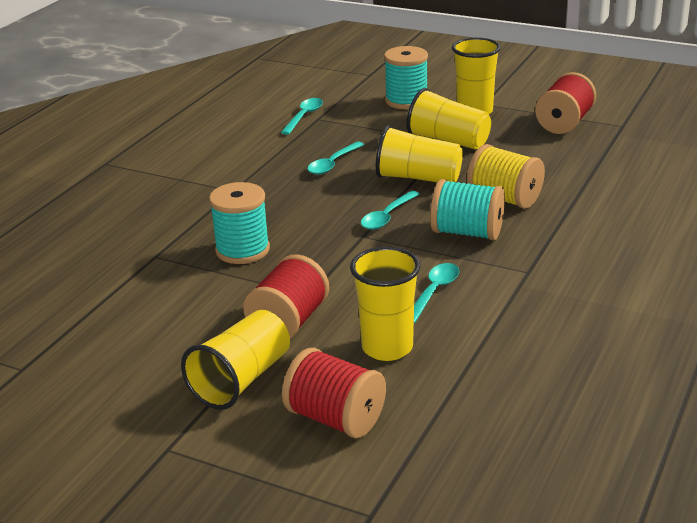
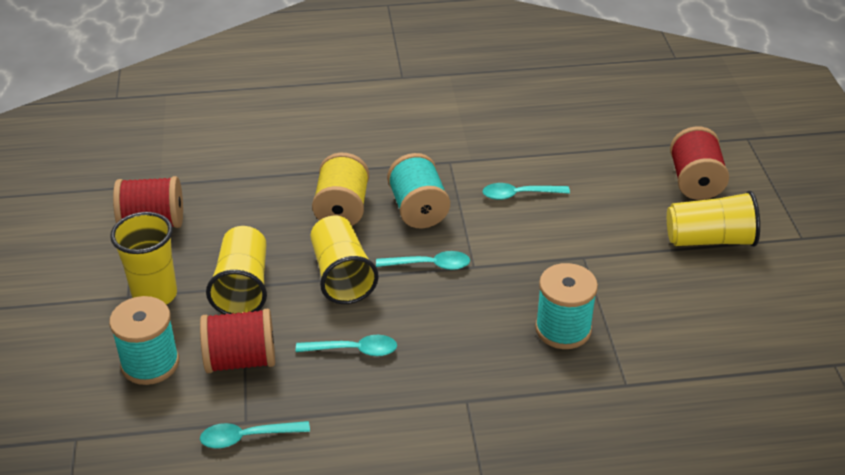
camera: 125 degrees left, 10 degrees up
(289, 322) = (628, 249): red spool -> red spool (241, 360)
(387, 347) = (605, 190): yellow cup -> none

